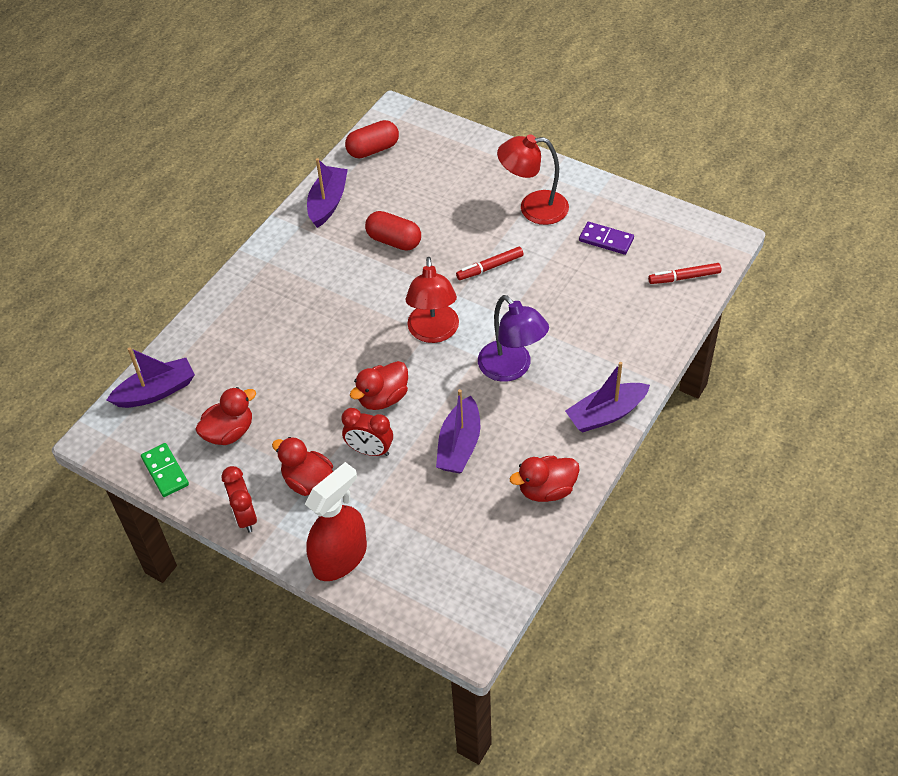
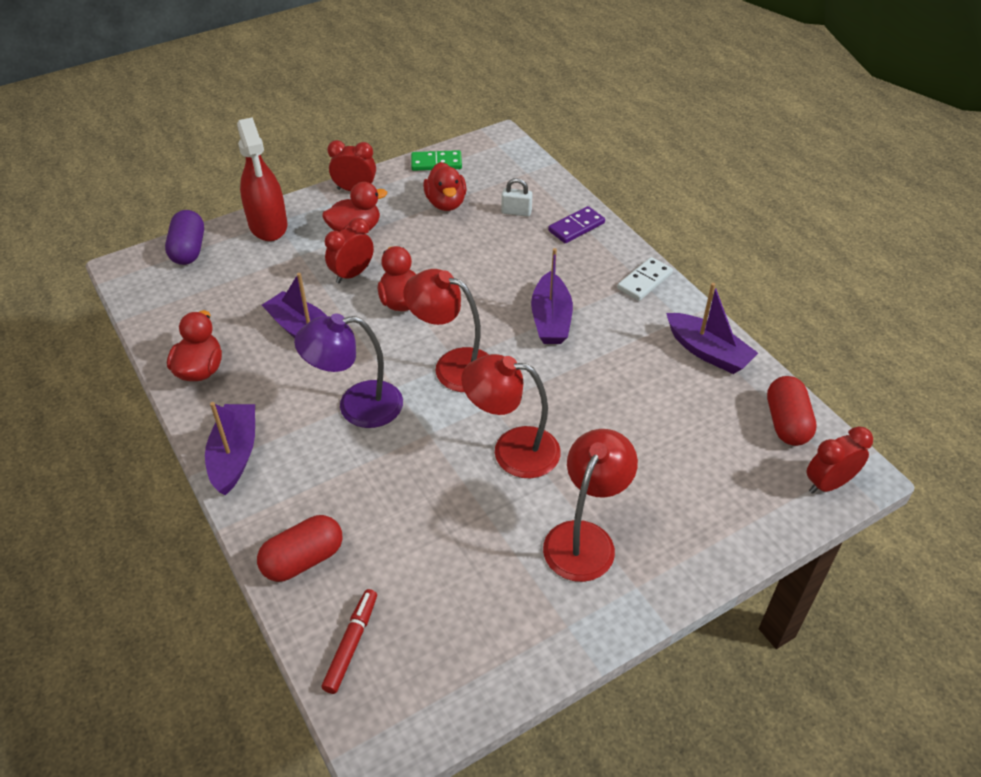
camera: 115 degrees right, 5 degrees down
(156, 391) = (524, 177): purple boat -> purple boat (551, 319)
(216, 375) = (516, 212): none -> white padlock
(266, 260) = (644, 281): none -> white domino
(394, 241) = (611, 384): red capsule -> red capsule (303, 560)
(413, 121) = (828, 484): none -> red clock
(413, 602) = (188, 250): none -> purple capsule
(490, 267) = (512, 450): red marker -> red lamp
(606, 240) = (477, 590): purple domino -> purple domino (576, 227)

